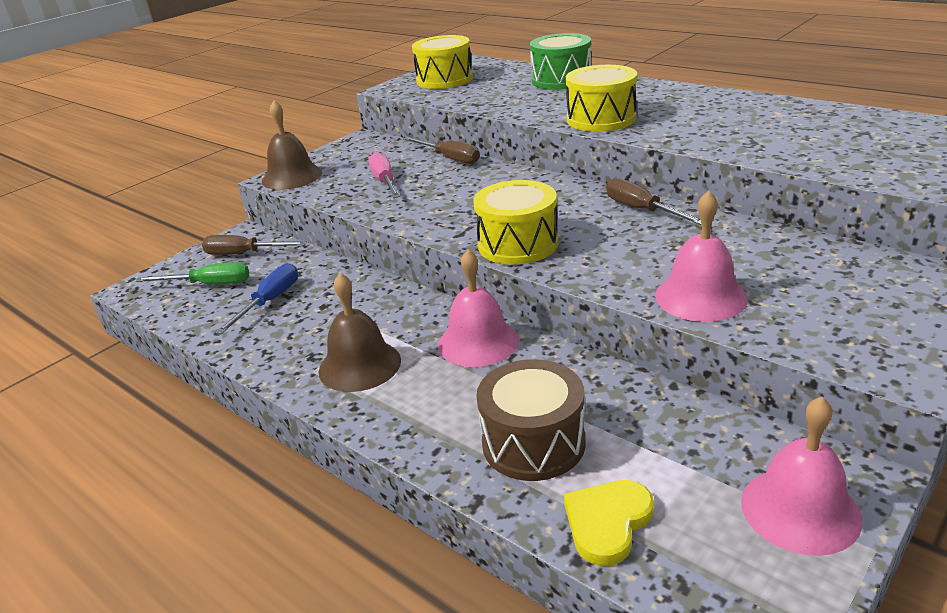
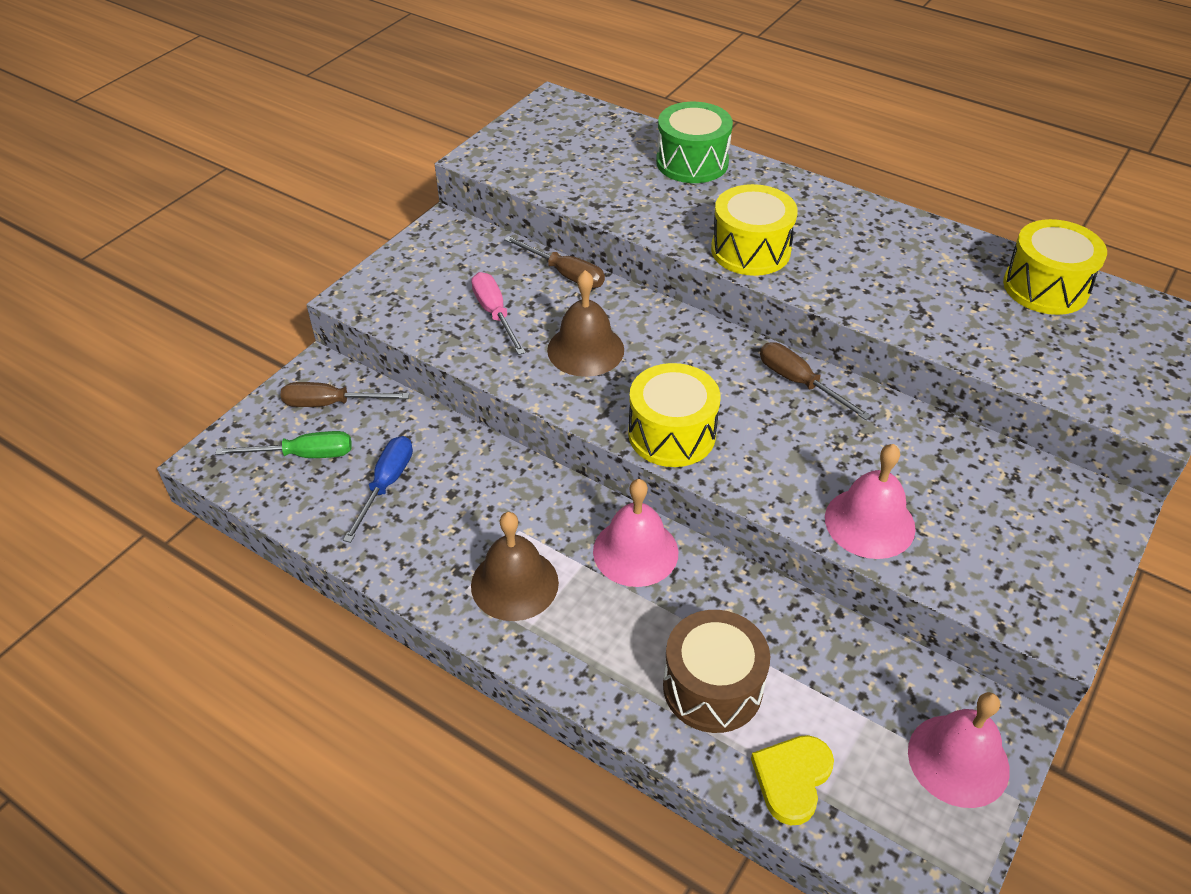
camera: 10 degrees left, 15 degrees up
(292, 177) = (374, 297): brown bell -> brown bell (585, 349)
(444, 79) = (544, 145): yellow drum -> yellow drum (1045, 287)

